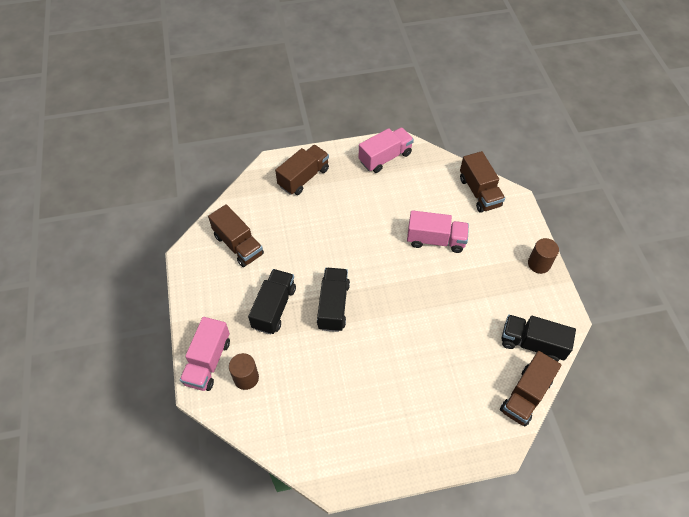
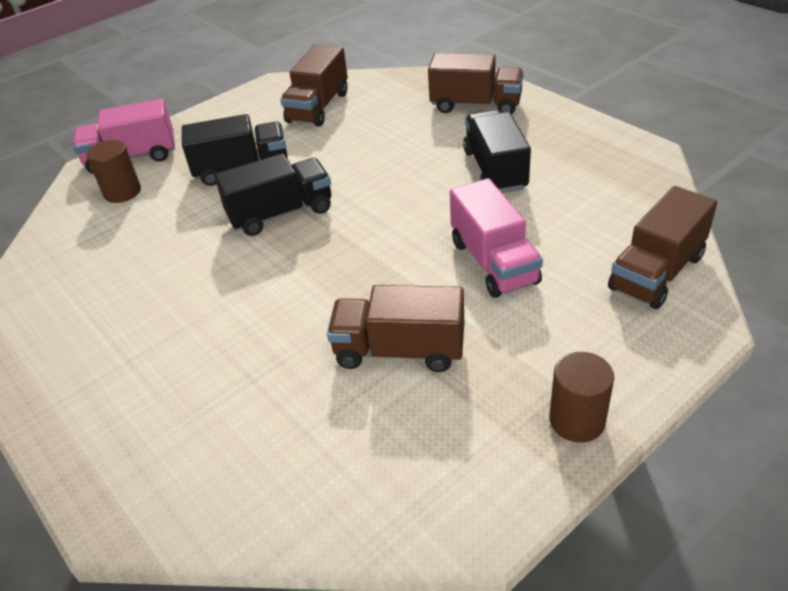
camera: 65 degrees right, 15 degrees down
(385, 157) = (599, 151): pink truck -> none
(525, 395) = (241, 516): brown truck -> brown truck (399, 350)
(532, 343) = (371, 482): black truck -> black truck (495, 170)

